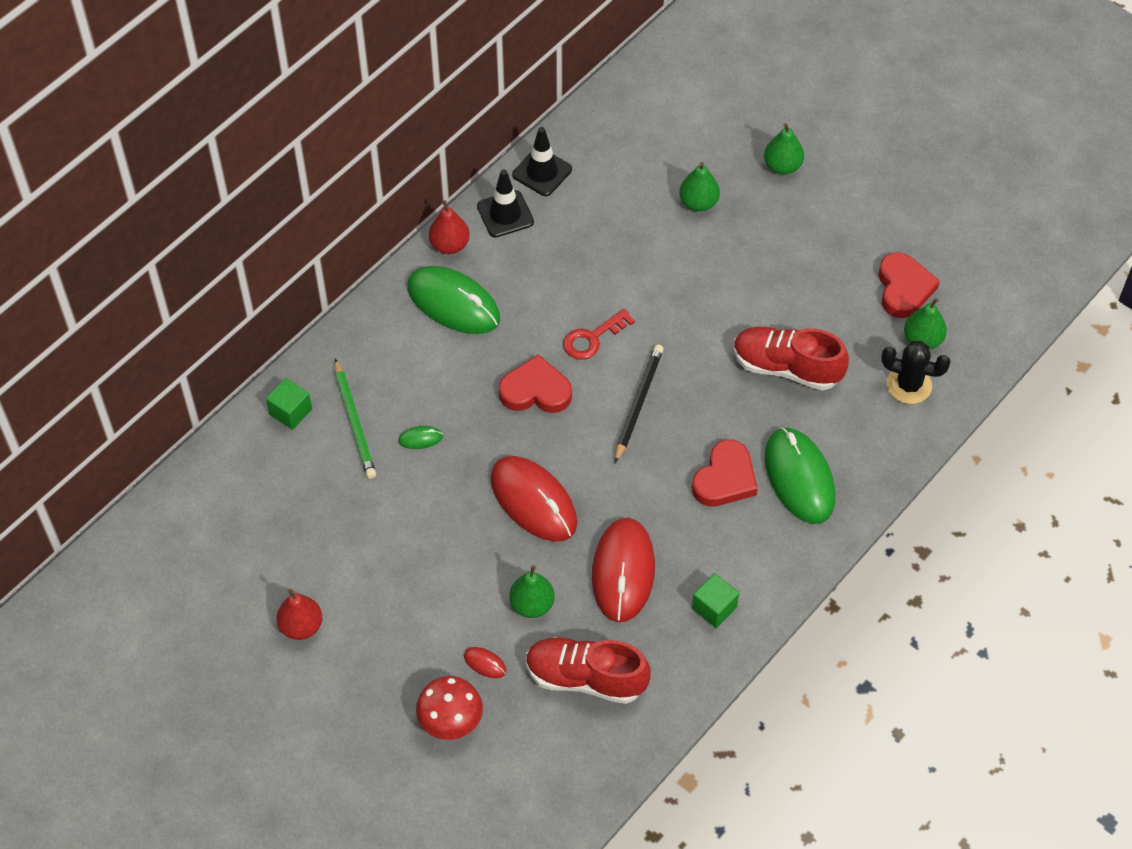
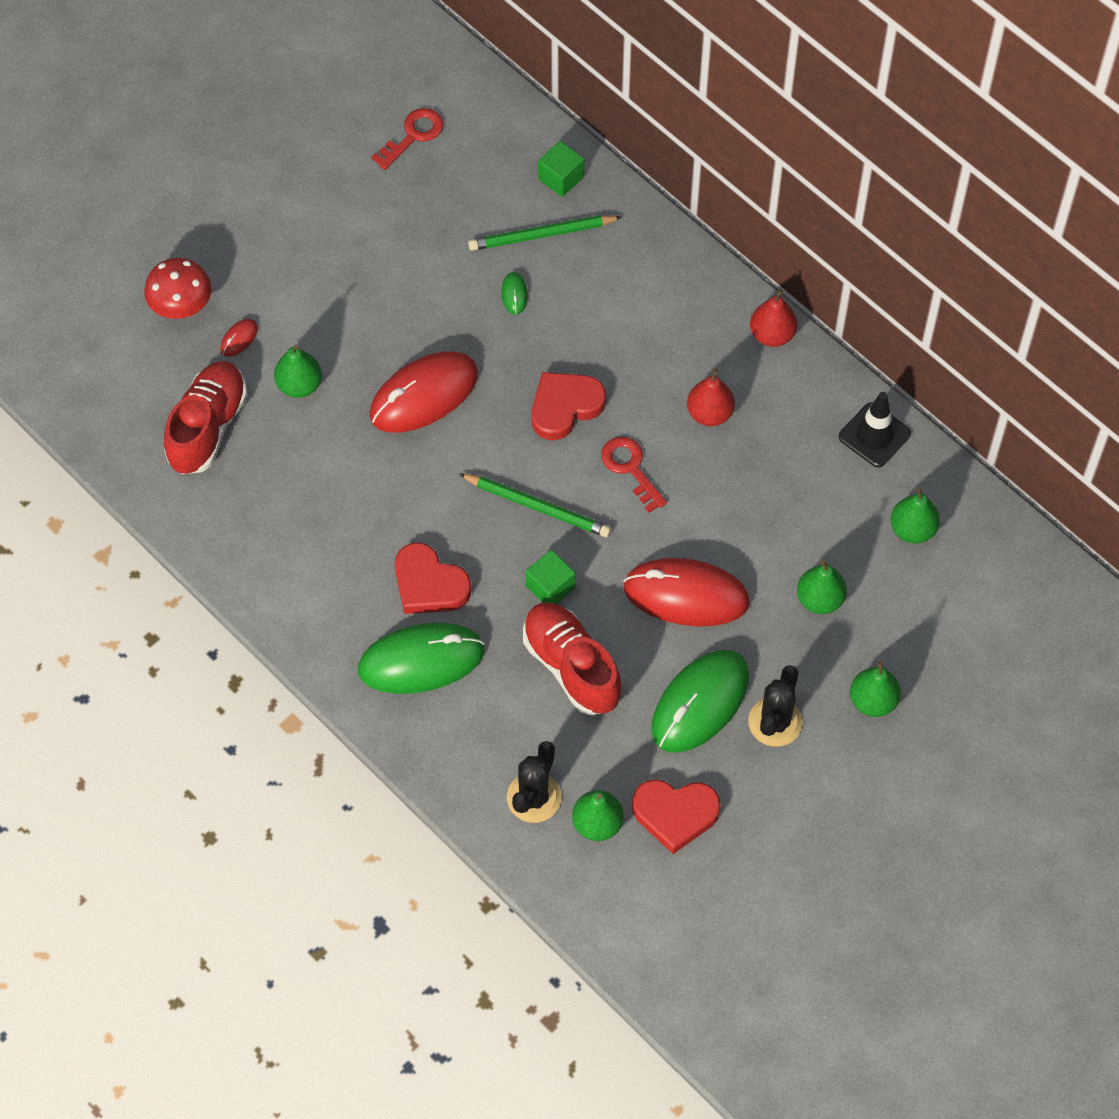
camera: 95 degrees right, 5 degrees up
(243, 538) = (413, 135): none -> red key
(301, 626) = (305, 183): red pear -> red pear (709, 413)
(453, 303) = (690, 334): green mouse -> green mouse (700, 703)
(505, 214) = (813, 393): black traffic cone -> none
(535, 391) = (565, 407): red heart -> red heart turned 135 degrees counterclockwise
(623, 571) = (326, 473): red mouse -> red mouse (686, 595)
(626, 145) = (912, 529): none -> green pear
(638, 404) = (537, 507): black pencil -> green pencil
(714, 608) = (270, 555): green cube -> green cube (550, 587)
(786, 368) = (571, 666): red shoe -> red shoe turned 60 degrees counterclockwise
(812, 227) = (775, 722): none -> black cactus

